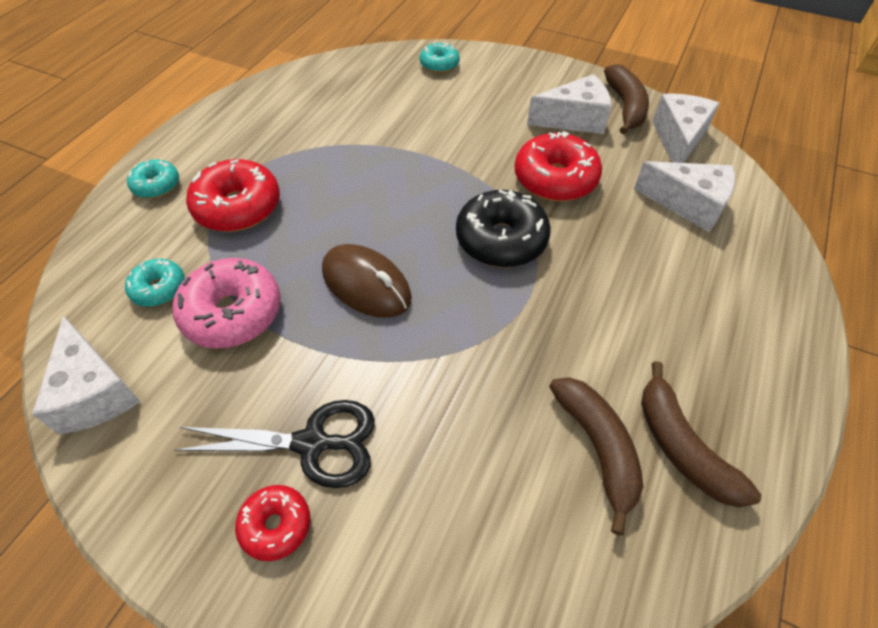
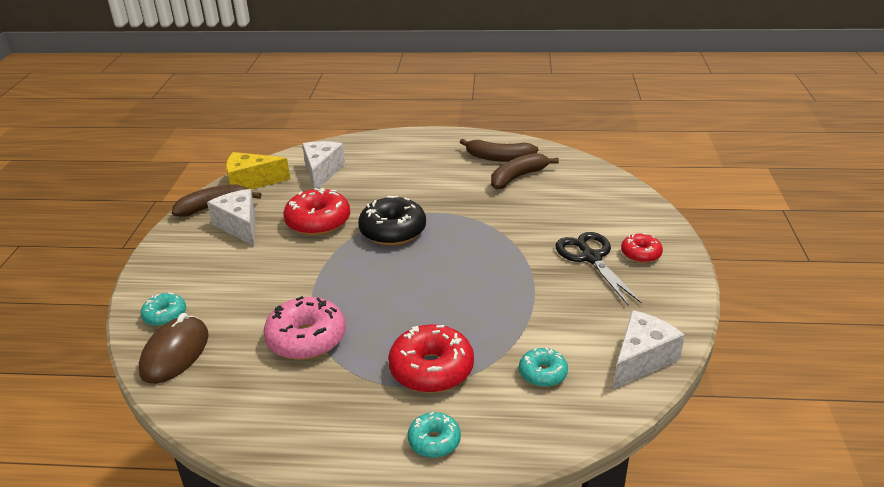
camera: 110 degrees left, 20 degrees down
(232, 313) = (534, 324): pink donut -> pink donut (306, 339)
(366, 284) = (468, 274): brown mouse -> brown mouse (175, 353)
(678, 139) = (251, 182): white cheese -> yellow cheese
(682, 447) = (499, 158): brown banana -> brown banana turned 60 degrees clockwise

